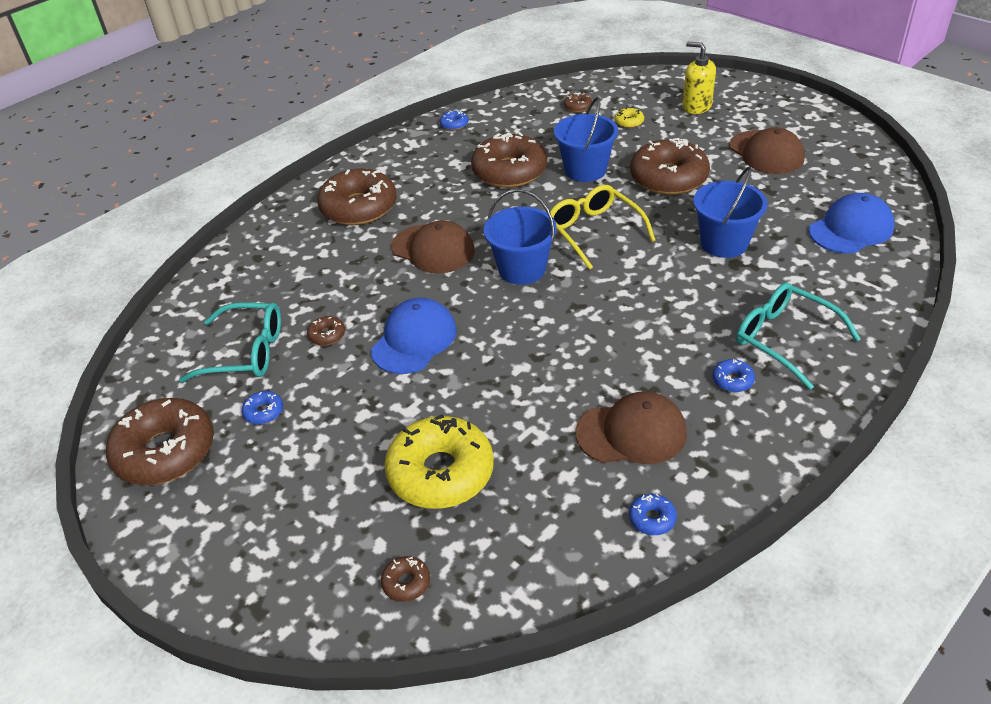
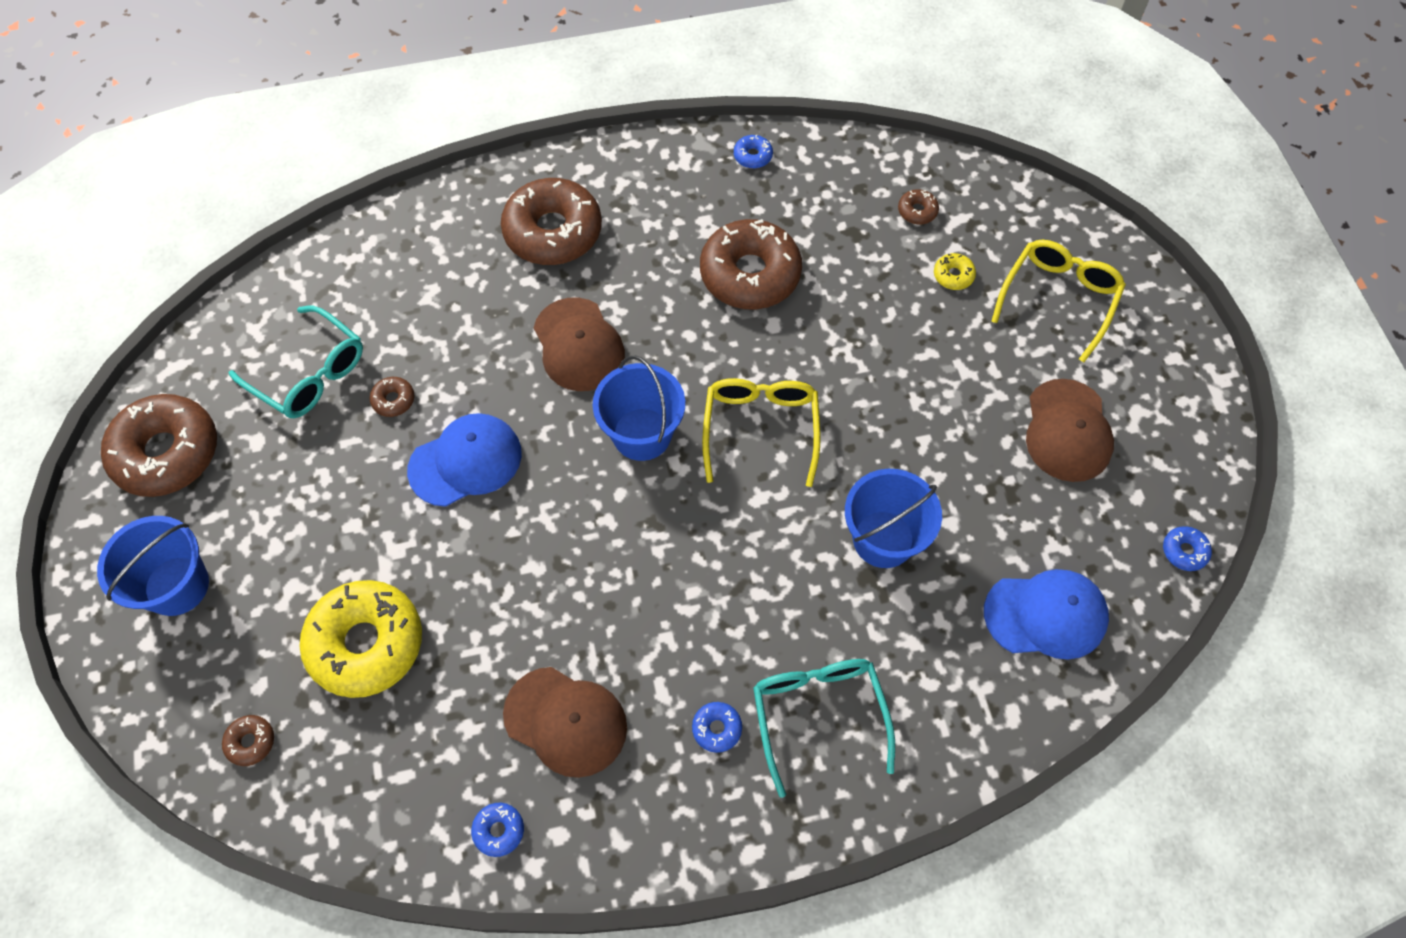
camera: 30 degrees right, 20 degrees up
(264, 412) = (274, 462): blue donut -> blue donut (1184, 551)
(585, 170) = (834, 325): blue bucket -> blue bucket (177, 586)
(668, 178) = (915, 398): brown donut -> none
(696, 106) = (1059, 298): yellow soap dispenser -> yellow glasses

